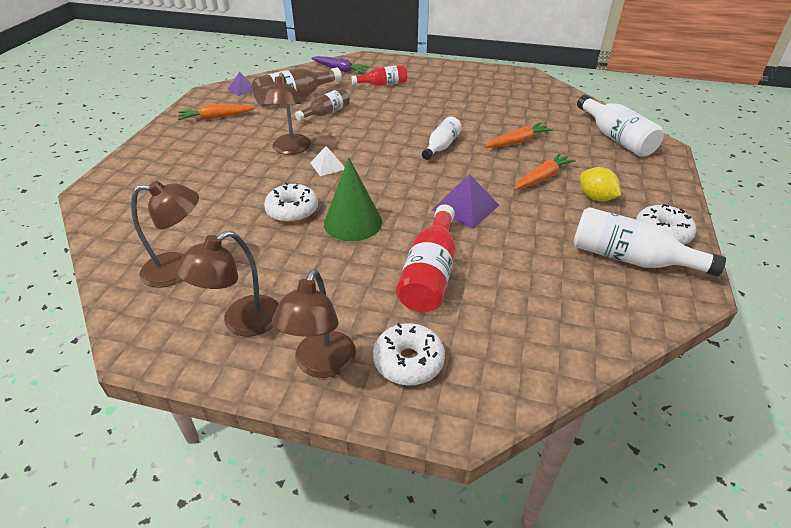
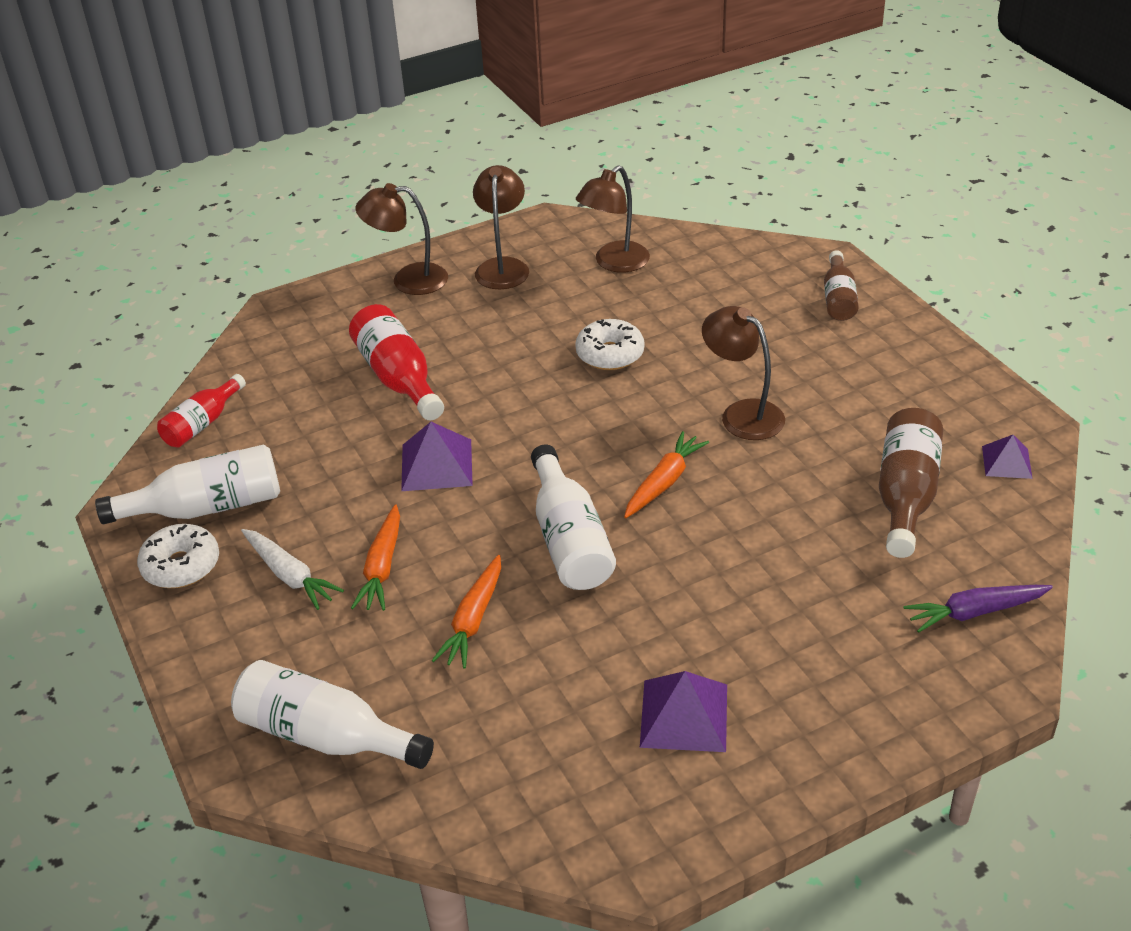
camera: 140 degrees right, 0 degrees up
(216, 117) = (922, 396): orange carrot -> orange carrot (664, 482)
(321, 365) = (408, 280): brown lamp -> brown lamp turned 60 degrees counterclockwise
(326, 113) = (809, 497): brown bottle -> brown bottle (838, 298)
(328, 166) = (662, 421): white pyramid -> none
(353, 222) = (533, 379): green cone -> none
(383, 84) = (841, 622): red bottle -> red bottle (202, 423)
(408, 361) = (347, 314): white donut -> none
(441, 146) = (569, 539): white bottle -> white bottle, size x1.57
(470, 90) = (684, 715): none -> purple pyramid
(596, 198) = (289, 575): yellow lemon -> white carrot

